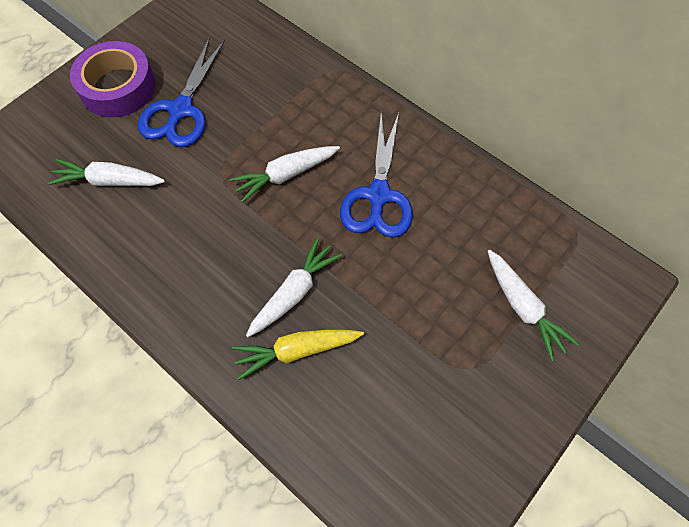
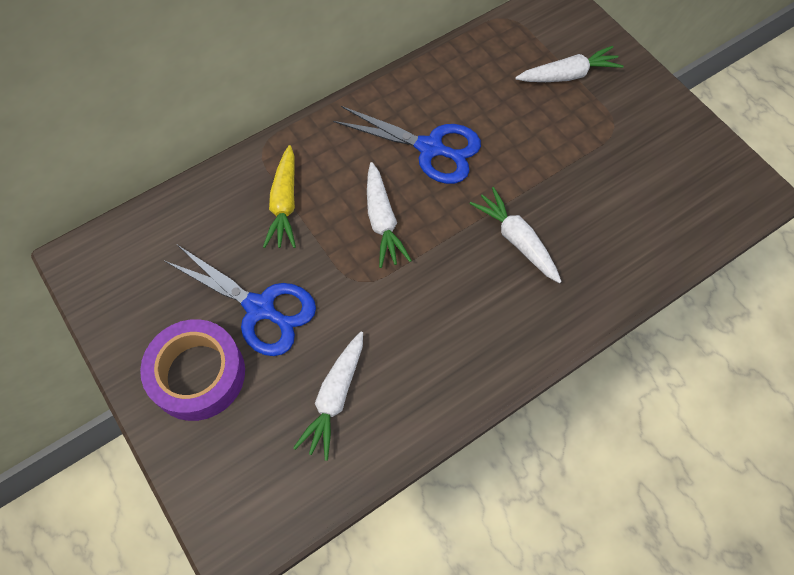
camera: 75 degrees left, 0 degrees up
(297, 351) = (575, 249): yellow carrot -> yellow carrot (284, 204)

